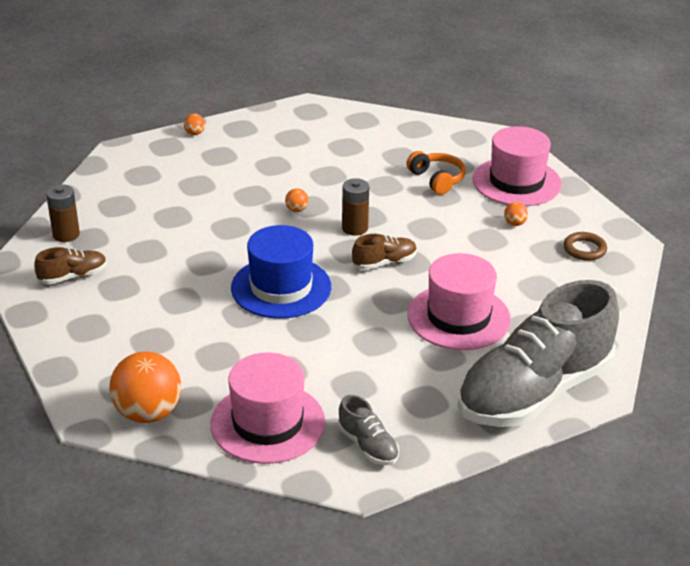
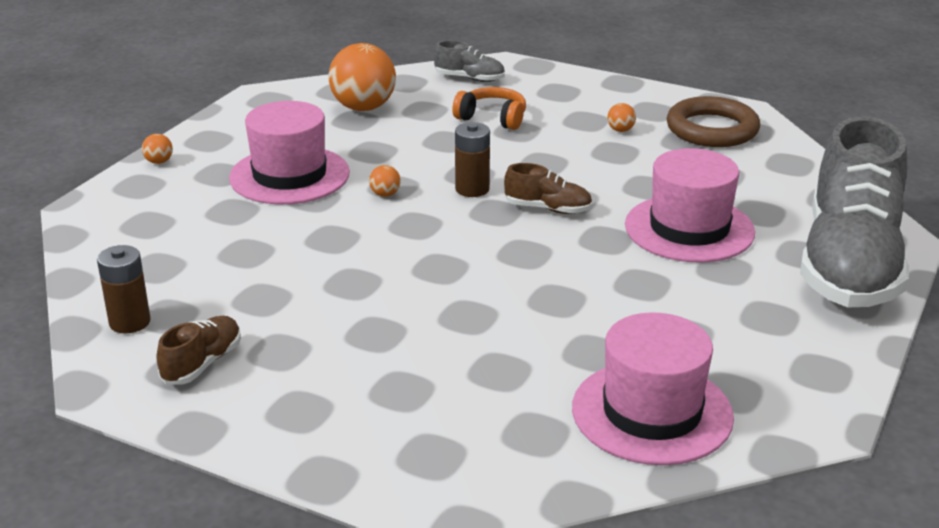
camera: 35 degrees left, 5 degrees down
(148, 413) = (506, 468): orange ball -> orange ball (363, 108)
(281, 287) = (474, 274): blue hat -> none
(368, 445) = (780, 384): grey shoe -> grey shoe (469, 79)
(384, 263) = (548, 209): brown shoe -> brown shoe turned 75 degrees clockwise
(516, 182) = (571, 95): pink hat -> pink hat (289, 175)
(584, 249) = (712, 129): brown ring -> brown ring, size x1.83

